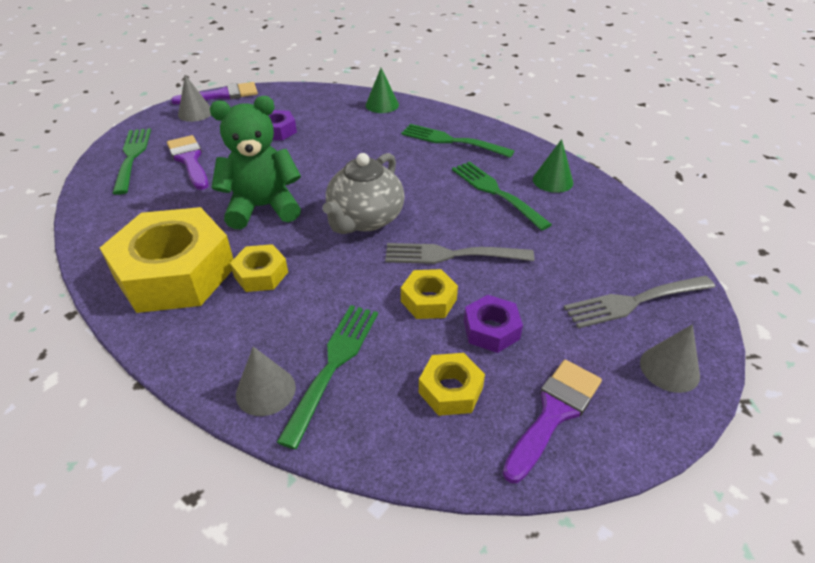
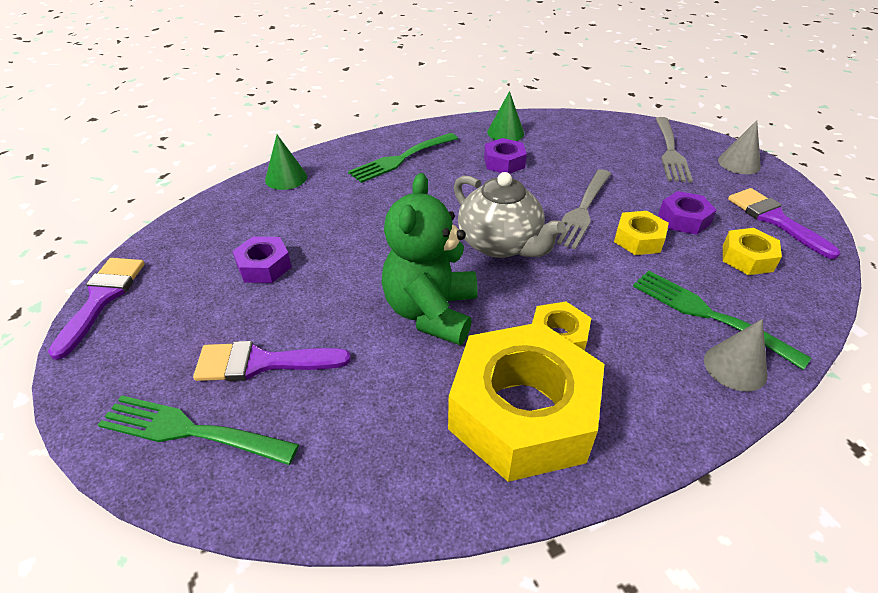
camera: 65 degrees left, 0 degrees up
(195, 113) = (125, 336): grey cone -> none
(496, 192) = (504, 162): green fork -> purple nut

